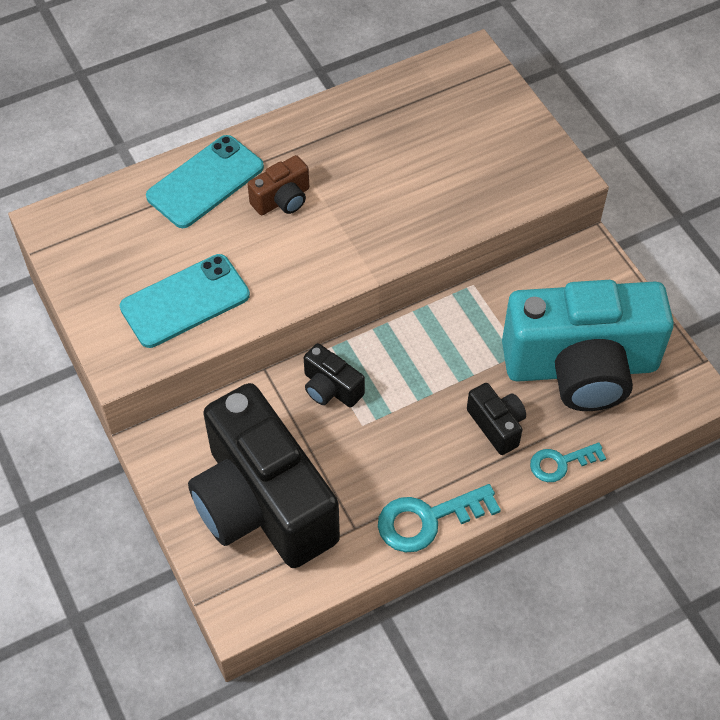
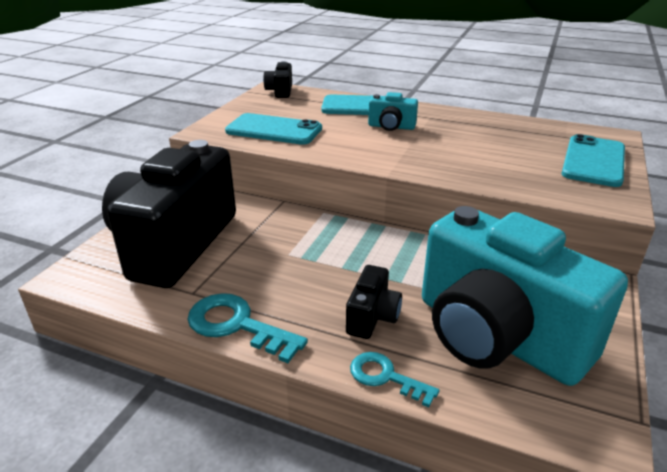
camera: 50 degrees right, 25 degrees down
(282, 200) = (391, 127): brown camera -> turquoise camera
(331, 388) = (301, 228): black camera -> black camera (280, 91)
(498, 121) = (593, 161): none -> turquoise phone

